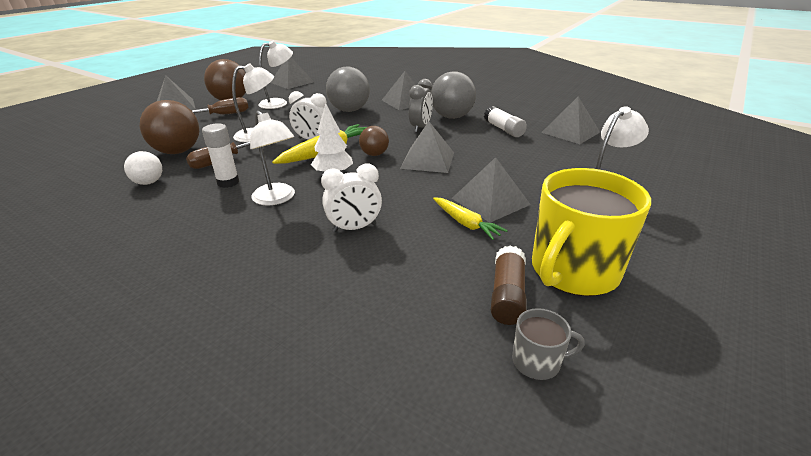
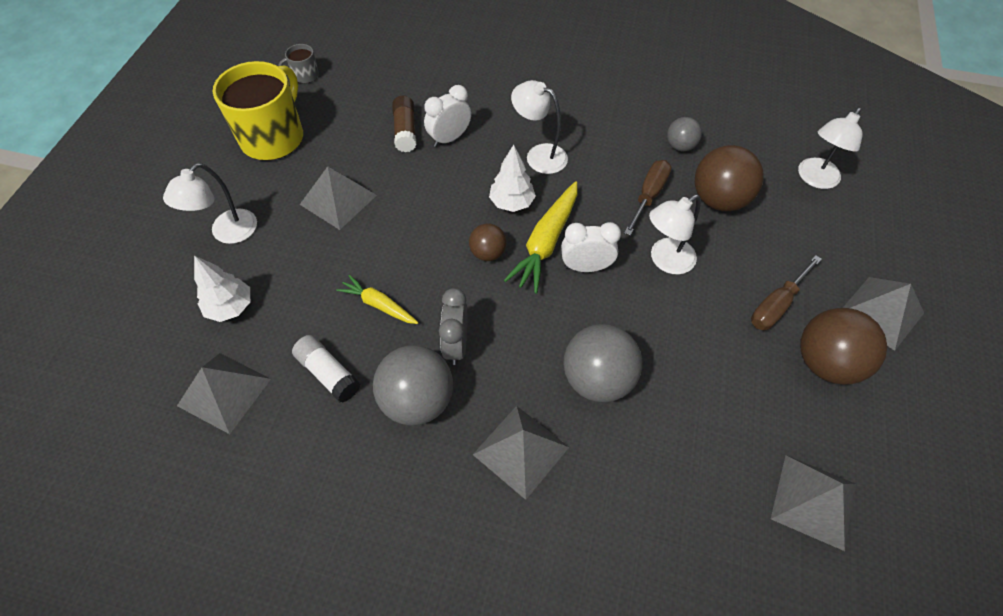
camera: 160 degrees right, 25 degrees up
(149, 182) = (680, 146): white ball -> grey ball
(228, 182) = (605, 164): white glue stick -> none
(279, 103) = (736, 376): white lamp -> white lamp (814, 179)
(427, 160) = (419, 257): grey pyramid -> none
(466, 223) = (357, 165): yellow carrot -> yellow carrot (378, 305)
(507, 295) = (321, 109): brown glue stick -> brown glue stick (405, 131)
(579, 159) = (230, 307): none -> white tree

